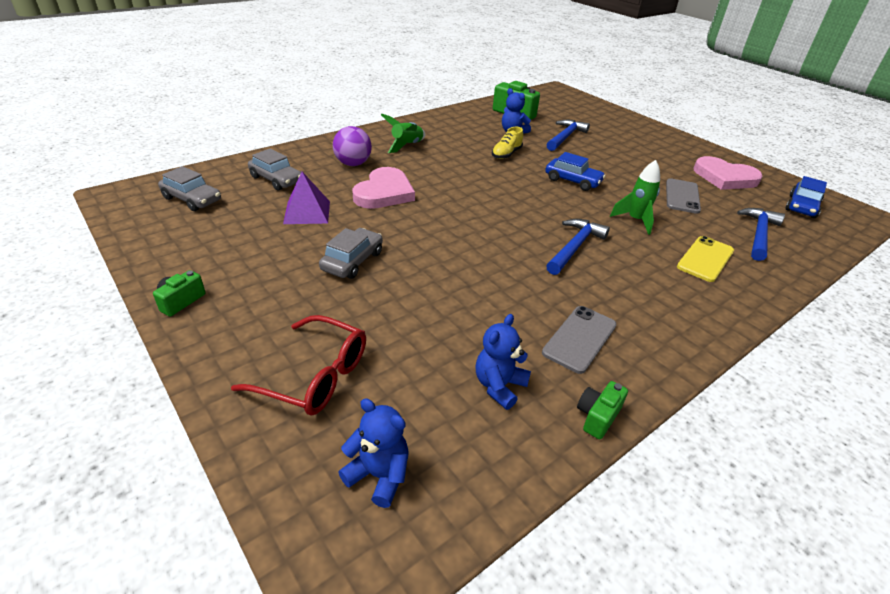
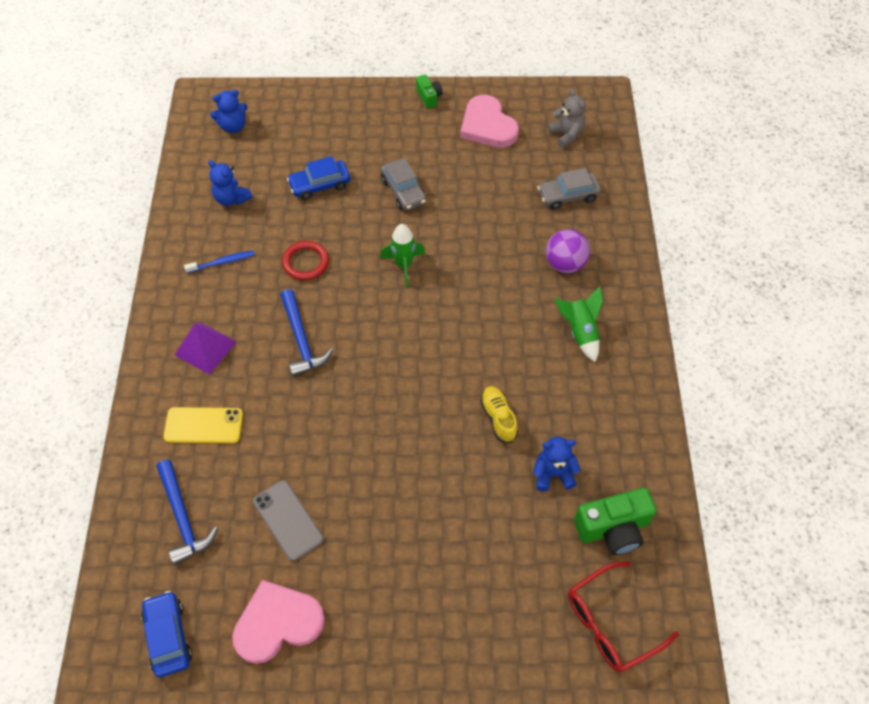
camera: 130 degrees right, 20 degrees up
(192, 199) = (566, 134): grey car -> grey teddy bear
(307, 212) = (493, 193): purple pyramid -> purple pyramid (205, 348)
(314, 375) = (314, 129): red glasses -> red glasses (611, 622)
(384, 192) = (489, 259): pink heart -> pink heart (487, 126)
(499, 386) = (232, 198): blue teddy bear -> blue teddy bear turned 150 degrees clockwise
(505, 281) = (306, 262): none -> red ring
(565, 137) = (500, 528): blue hammer -> none
(572, 181) = (396, 436): blue car -> blue car (320, 185)
(580, 339) = (222, 262): grey phone -> blue toothbrush
(597, 416) = (173, 225): green camera -> none
(635, 220) = (292, 426): green rocket -> green rocket (404, 265)
(705, 259) = (203, 425): yellow phone -> yellow phone turned 75 degrees counterclockwise

